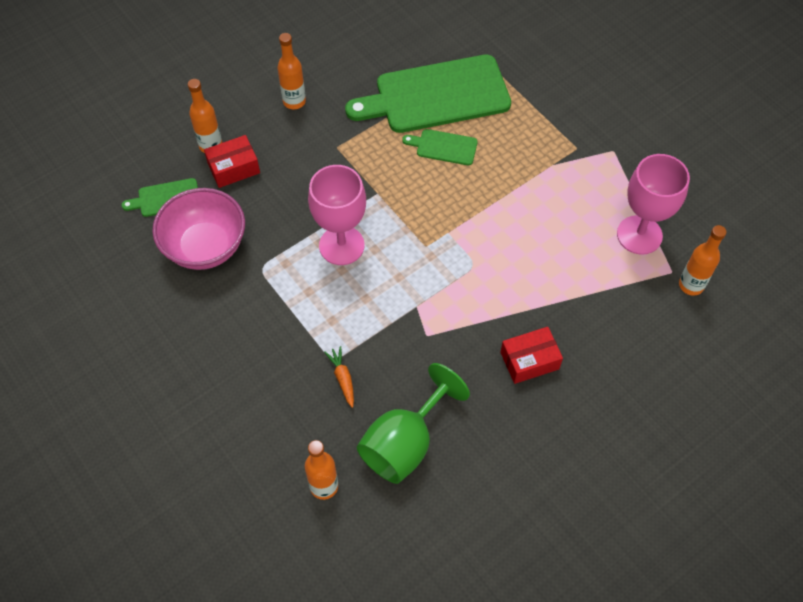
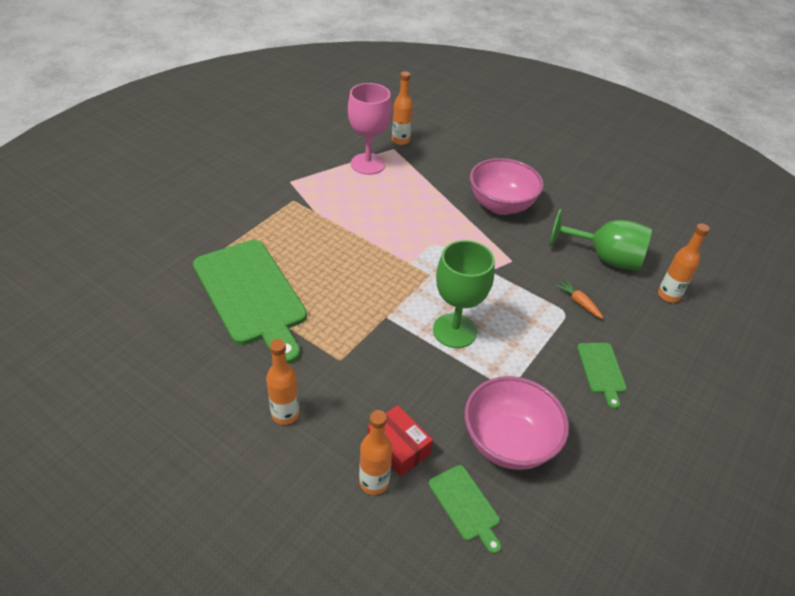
camera: 110 degrees left, 15 degrees down
(341, 245) = (454, 330): pink goblet -> green goblet
(343, 378) = (579, 302): orange carrot -> orange carrot turned 90 degrees clockwise
(444, 147) = (315, 280): green cutting board -> green cutting board (601, 370)
(529, 360) = (501, 205): red box -> pink bowl

